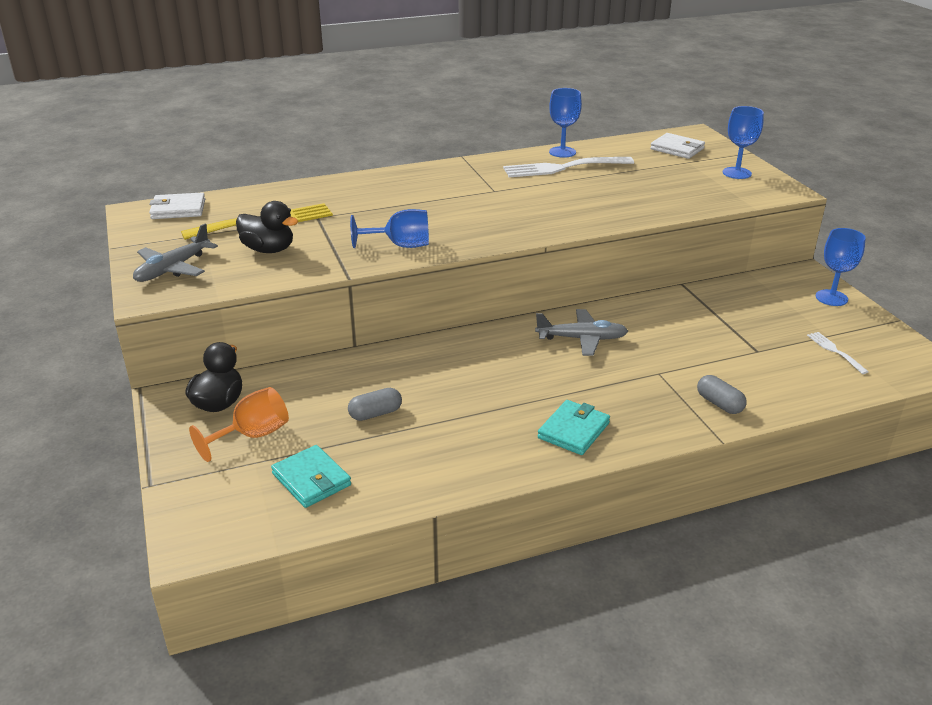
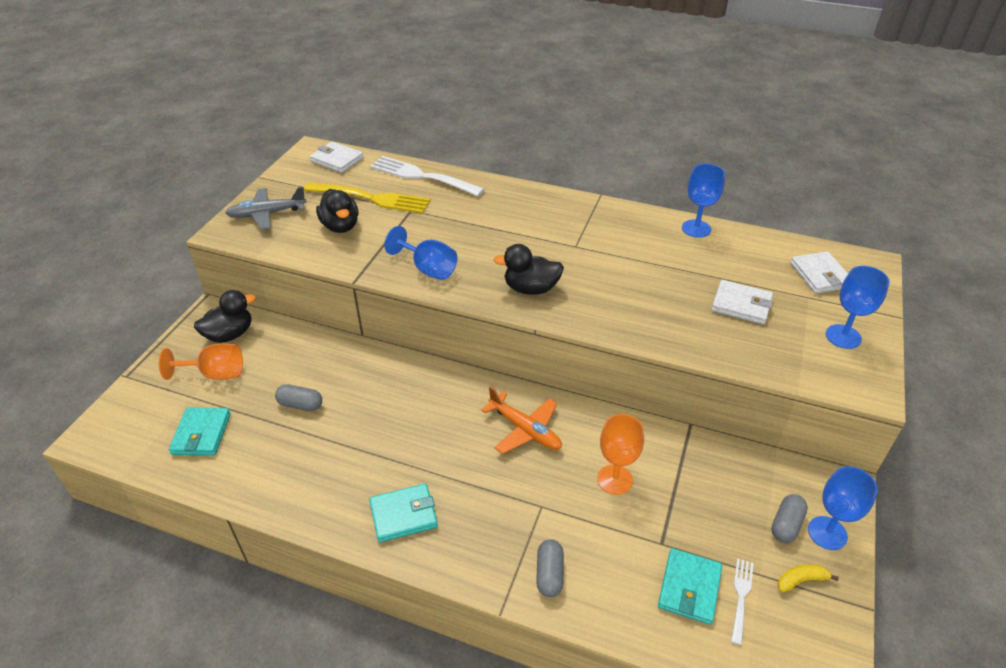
camera: 40 degrees right, 10 degrees up
(504, 226) = (531, 289): none -> black duck
(564, 168) = (672, 248): white fork -> white fork (423, 176)
(581, 339) = (525, 429): grey plane -> orange plane
(656, 180) = (741, 305): none -> white wallet
(682, 335) = (615, 479): none -> orange goblet
(804, 363) = (689, 588): none -> turquoise wallet
(806, 305) = (786, 524): none -> grey capsule
(851, 326) = (801, 580): none -> yellow banana

